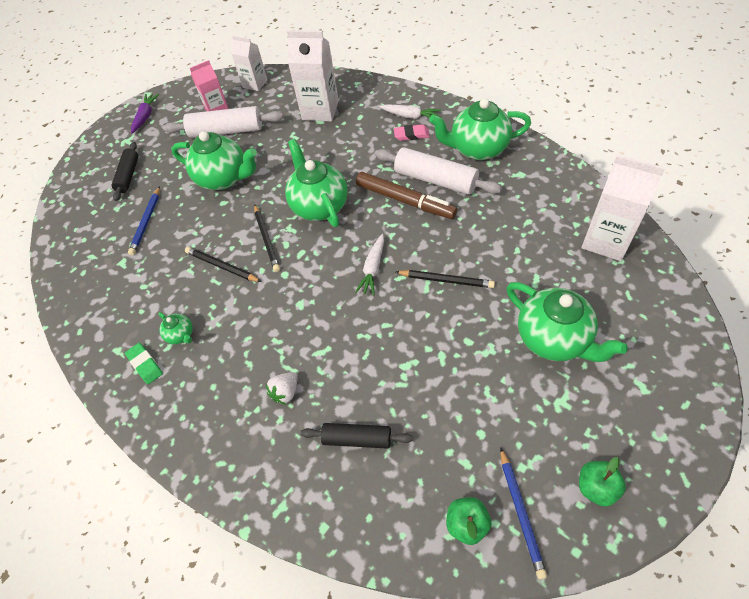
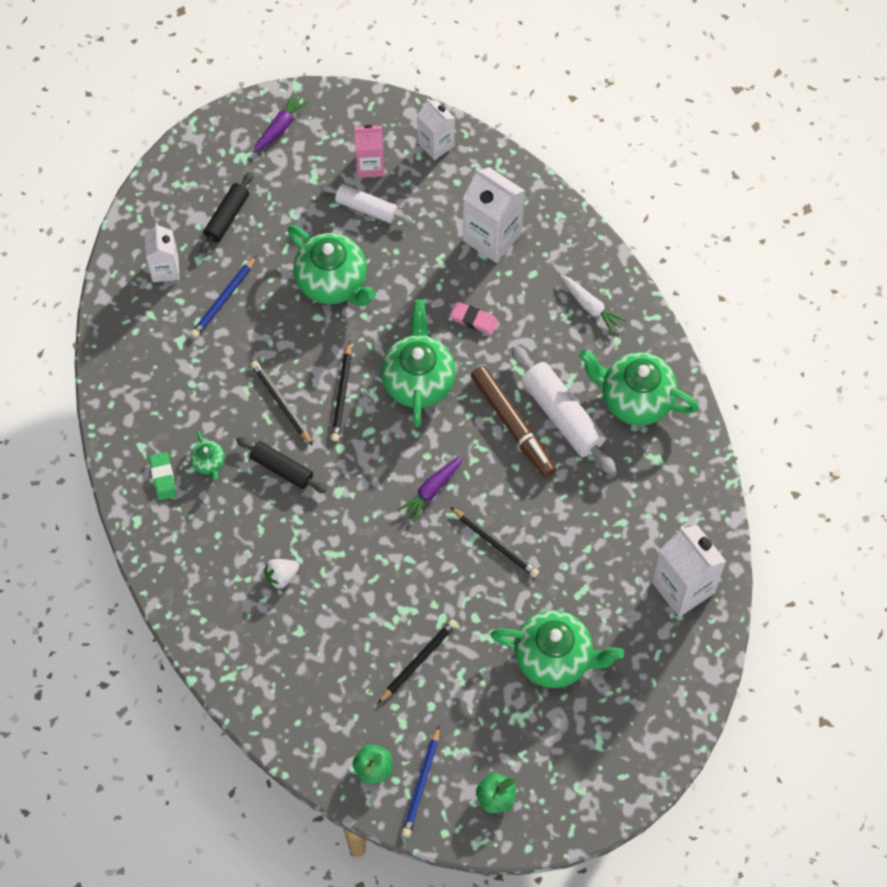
camera: 20 degrees right, 10 degrees up
(93, 224) = (165, 269): none -> white carton
(226, 131) = (366, 208): white rolling pin -> white rolling pin, size x0.63
(357, 438) = (323, 653): black rolling pin -> black rolling pin (282, 468)
(373, 268) = (431, 490): white carrot -> purple carrot
(411, 135) = (575, 336): pink eraser -> pink eraser (473, 320)
(444, 400) = (418, 661): none -> black pencil
(553, 339) = (554, 658): green teapot -> green teapot turned 60 degrees counterclockwise

